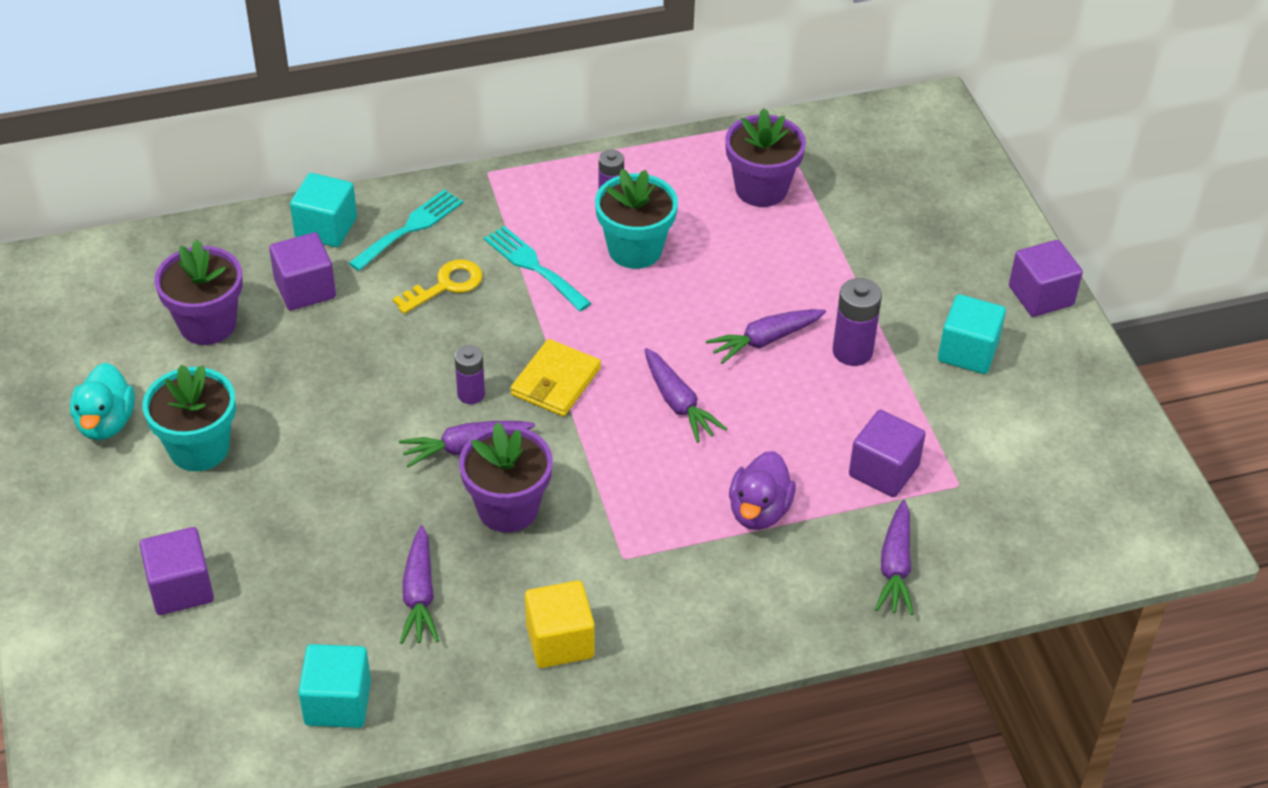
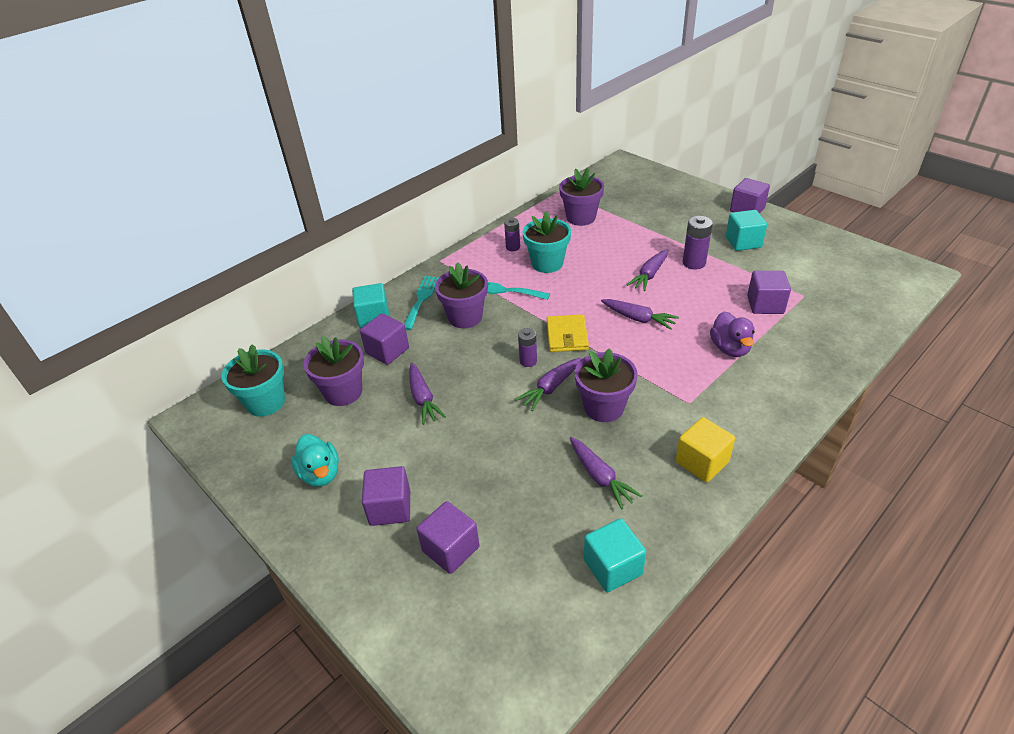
camera: 25 degrees left, 5 degrees down
(152, 505) = (390, 508): none -> purple cube
(199, 448) = (393, 460): turquoise flower pot -> turquoise flower pot (266, 402)
(445, 285) = (465, 317): yellow key -> purple flower pot
(895, 567) = (820, 343): purple carrot -> purple carrot (423, 399)

